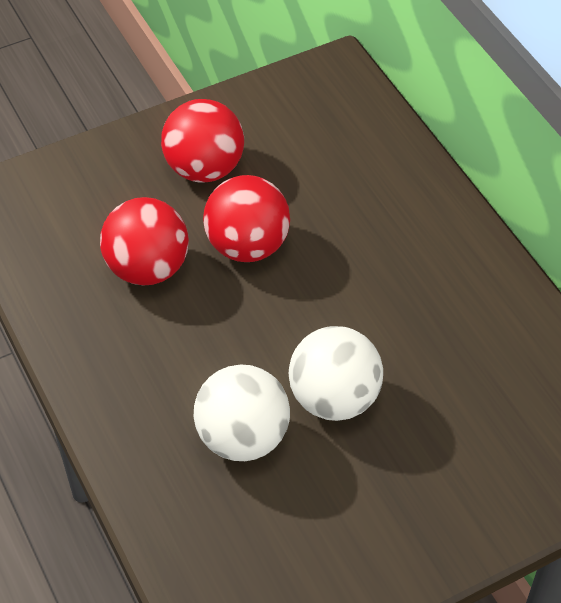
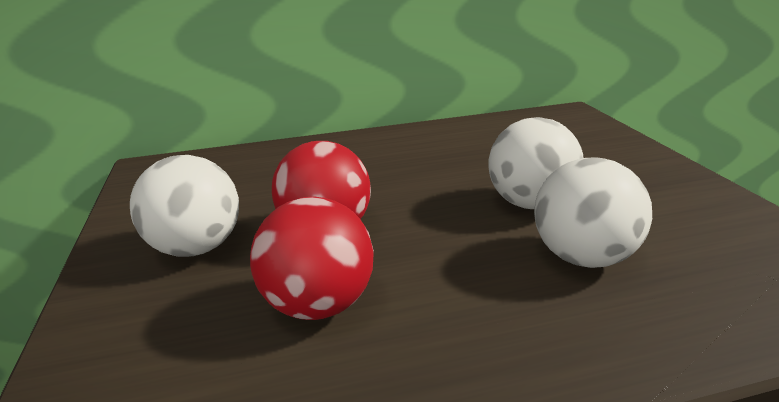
camera: 75 degrees left, 25 degrees down
(204, 168) = (197, 248): red ball -> white ball

